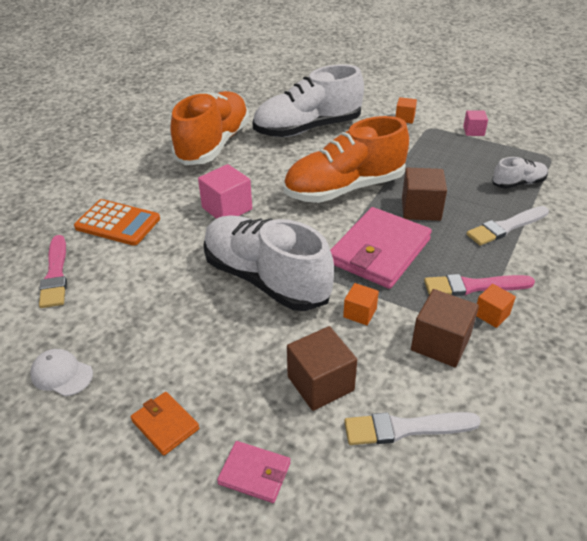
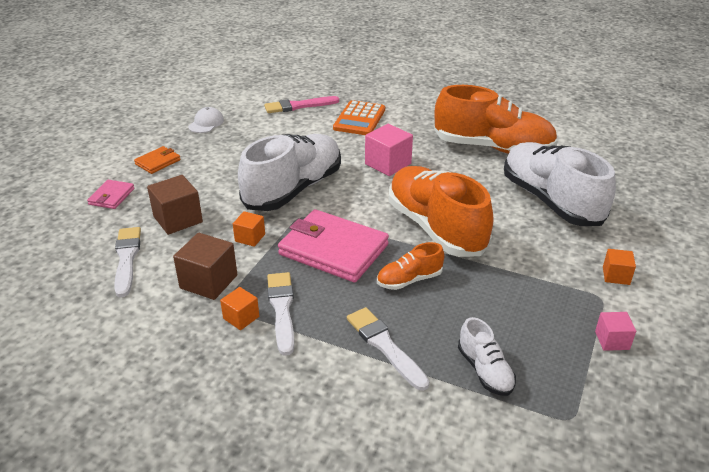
camera: 85 degrees right, 5 degrees down
(421, 209) = (409, 280): brown cube -> orange shoe
(474, 286) = (282, 309): pink brush -> white brush

